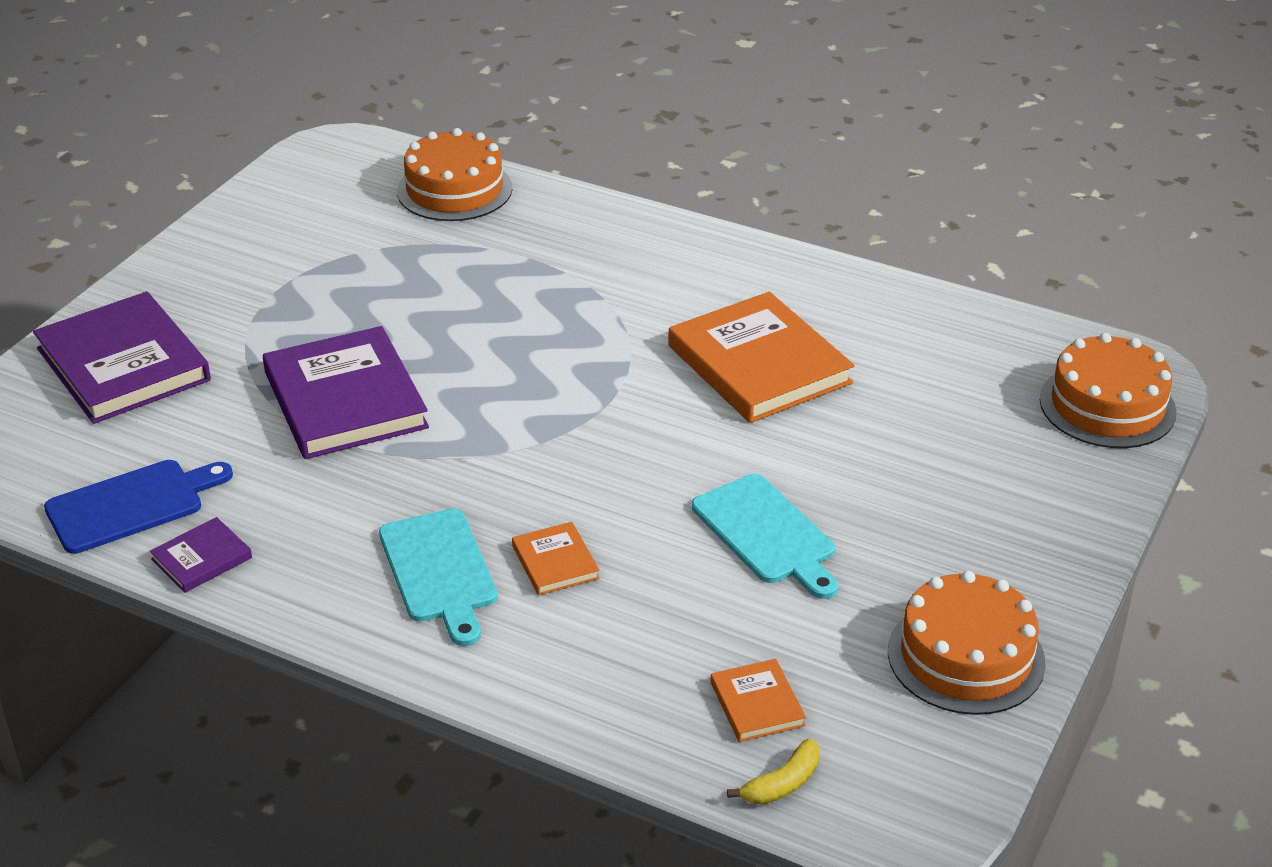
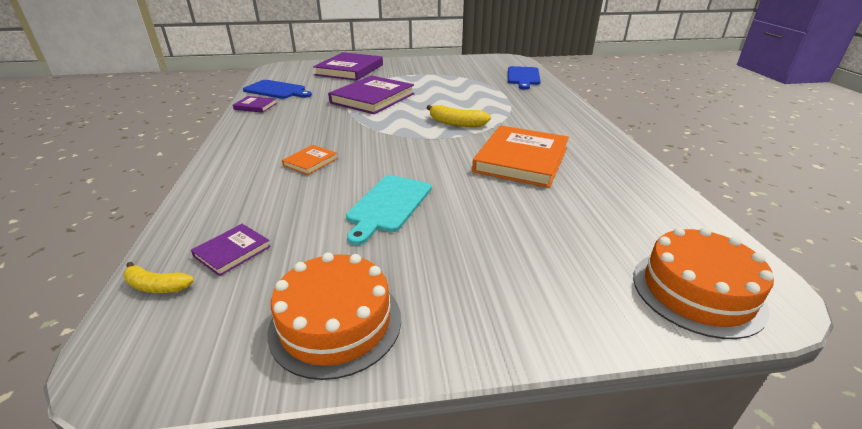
camera: 55 degrees right, 5 degrees down
(439, 571) = (282, 142): turquoise cutting board -> none
(454, 190) = (523, 77): orange cake -> blue cutting board
(572, 360) = (456, 123): none -> yellow banana
(757, 704) = (232, 251): orange book -> purple book

